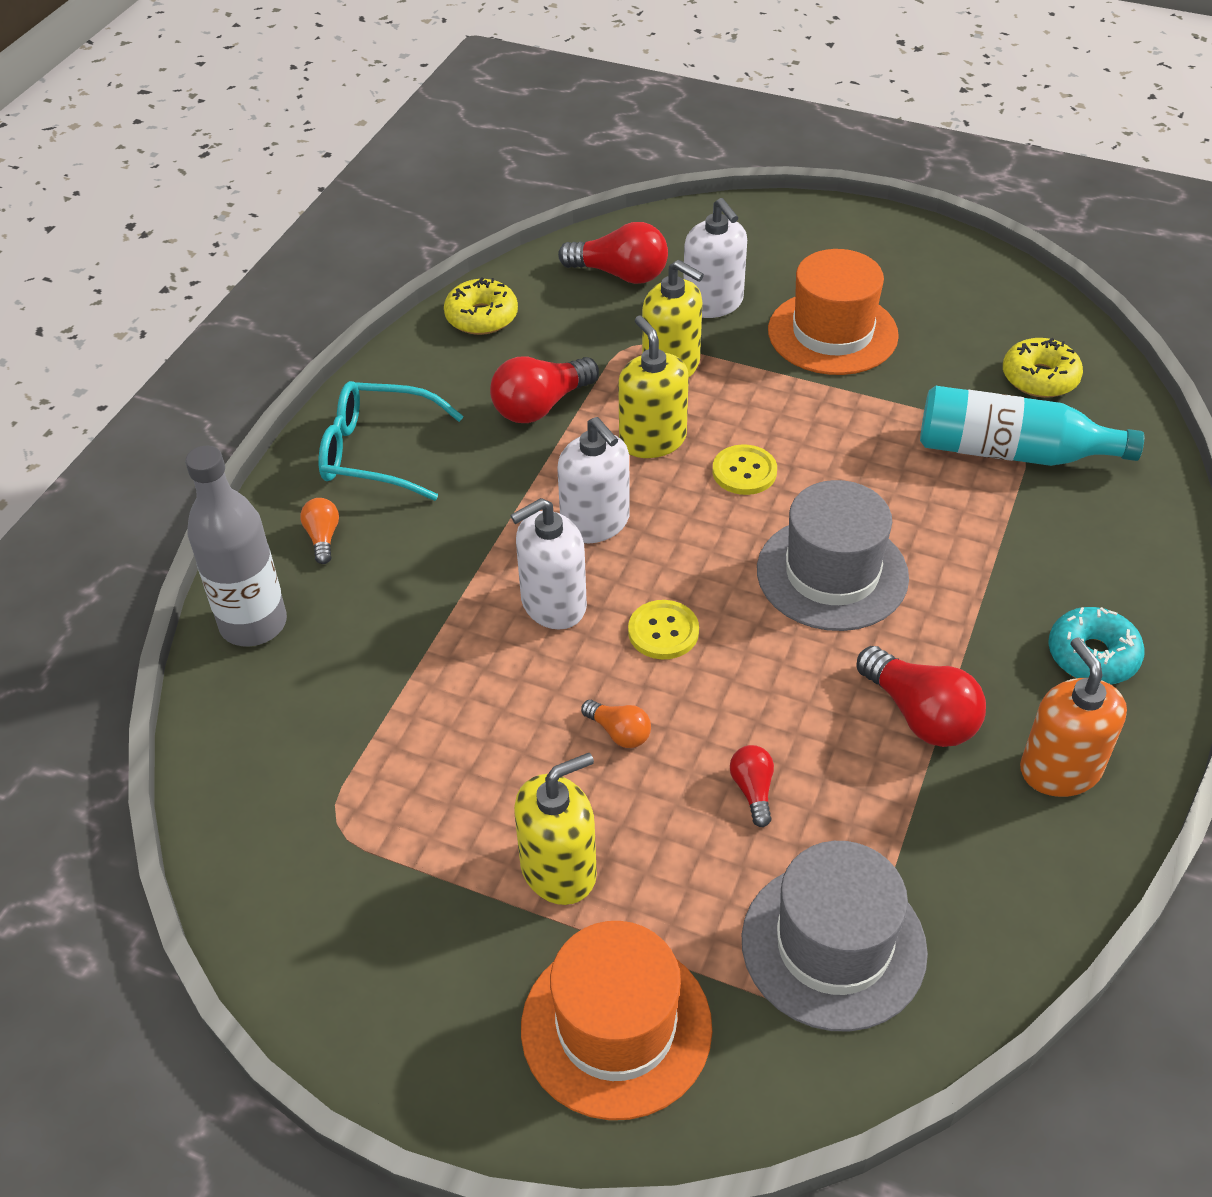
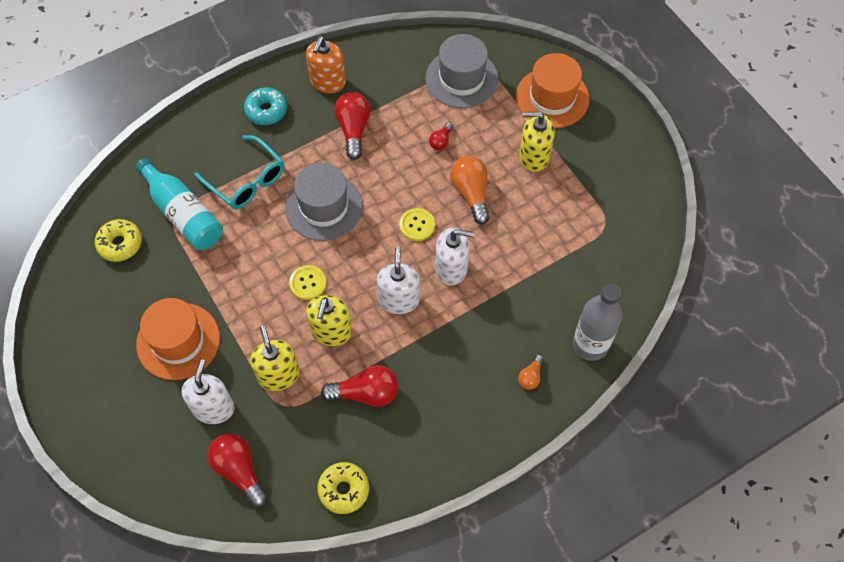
camera: 145 degrees left, 15 degrees up
(377, 452) = (470, 417): turquoise glasses -> turquoise glasses (246, 180)
(619, 732) = (471, 193): orange light bulb -> orange light bulb, size x1.86

